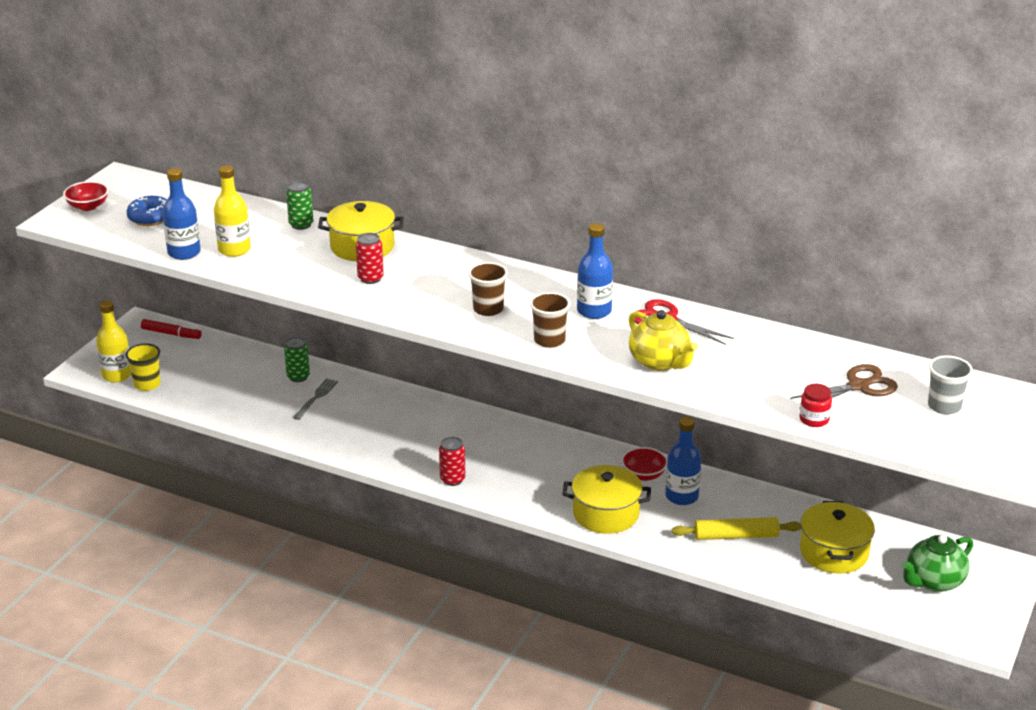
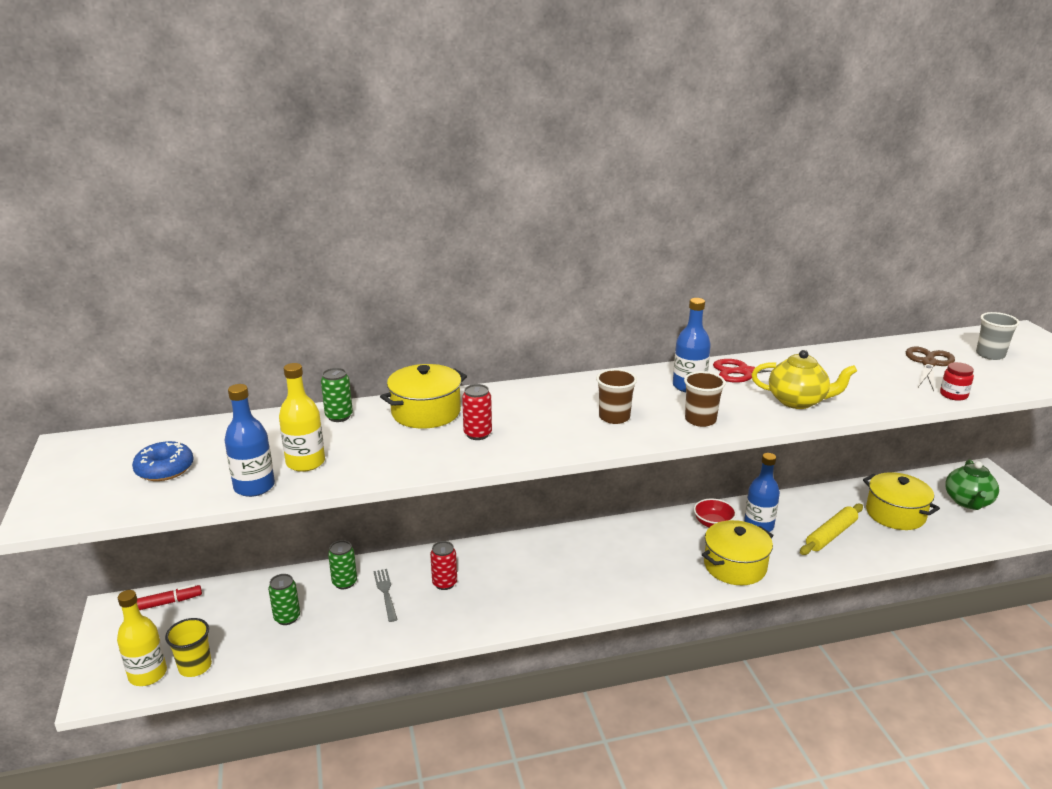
camera: 40 degrees left, 5 degrees down
(88, 206) = (67, 487): red bowl -> none
(234, 382) = (287, 618): none -> green can
(452, 479) = (593, 602): red can -> red can (444, 583)

